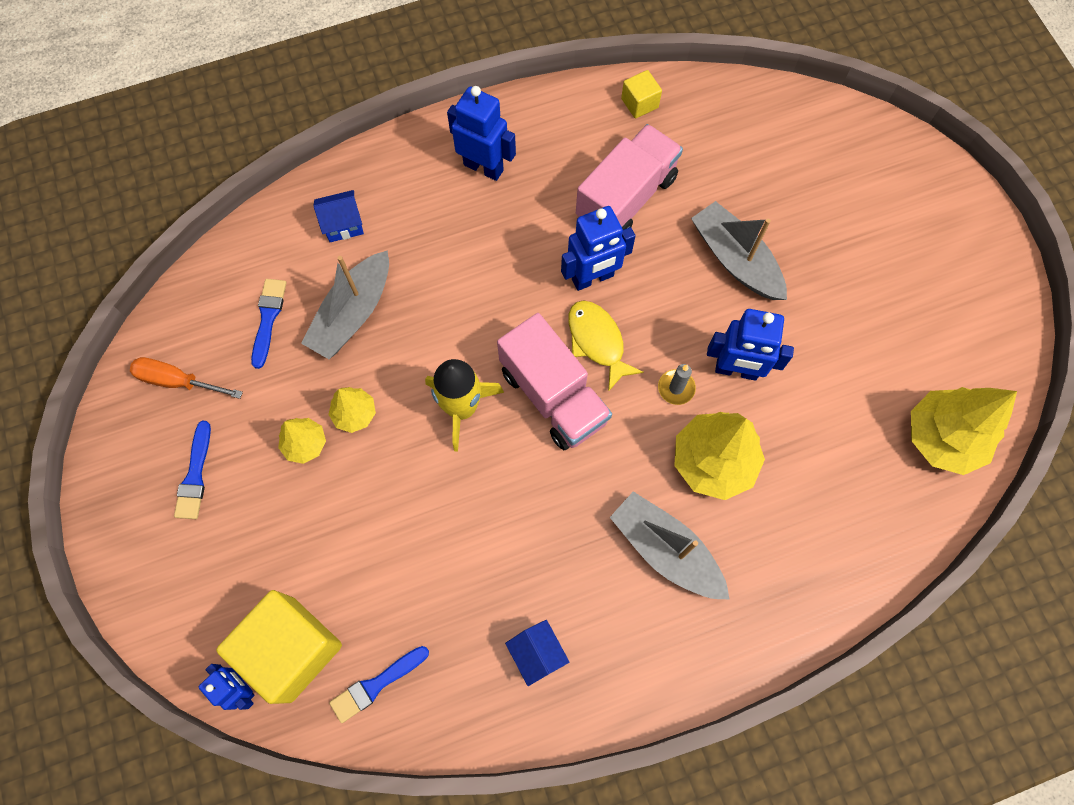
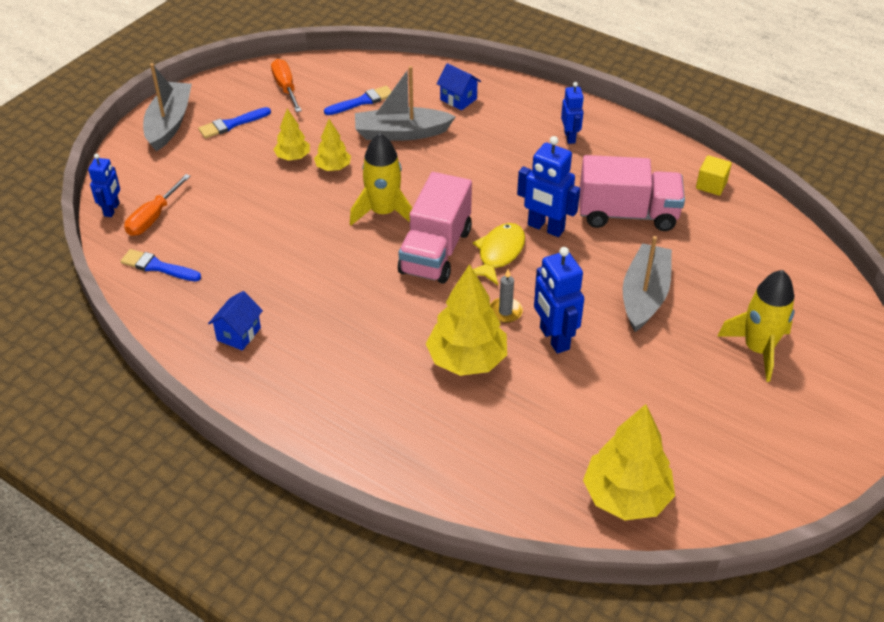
camera: 55 degrees right, 25 degrees down
(291, 649) = (153, 218): yellow cube -> orange screwdriver
(483, 167) = (570, 137): blue robot -> blue robot, size x0.63
(666, 550) = (373, 366): grey boat -> grey boat (169, 123)
(854, 221) = (758, 349): none -> yellow rocket

